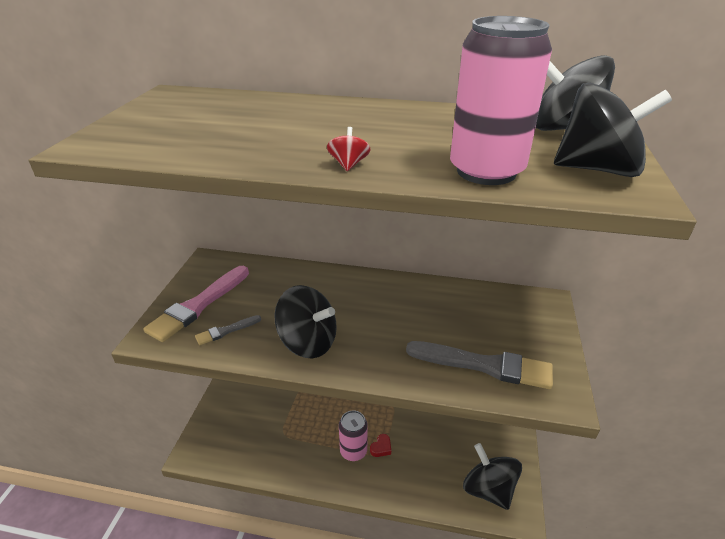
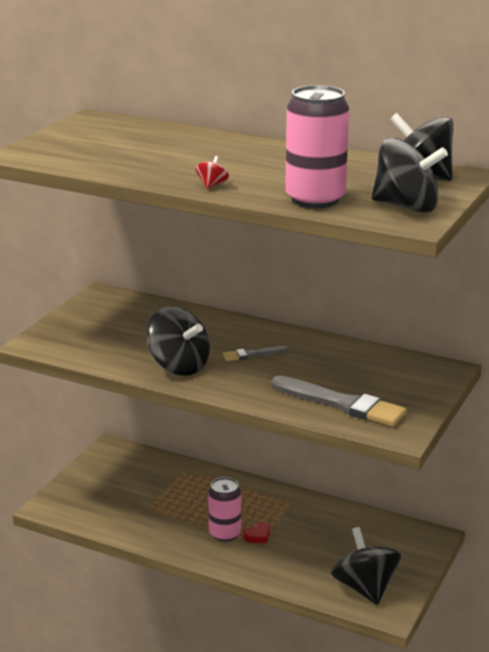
camera: 15 degrees right, 10 degrees down
(198, 305) = (83, 327): pink brush -> none
(226, 331) = (103, 348): grey brush -> grey brush (252, 354)

